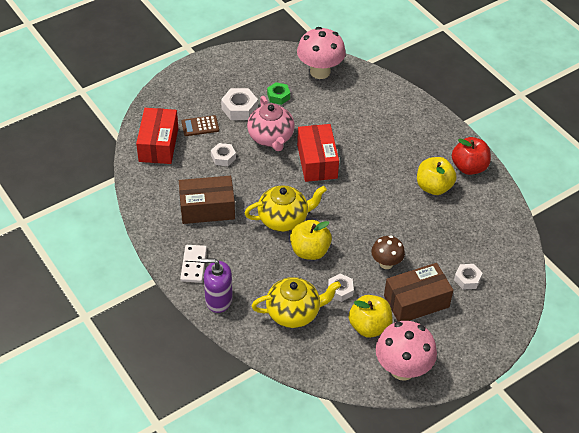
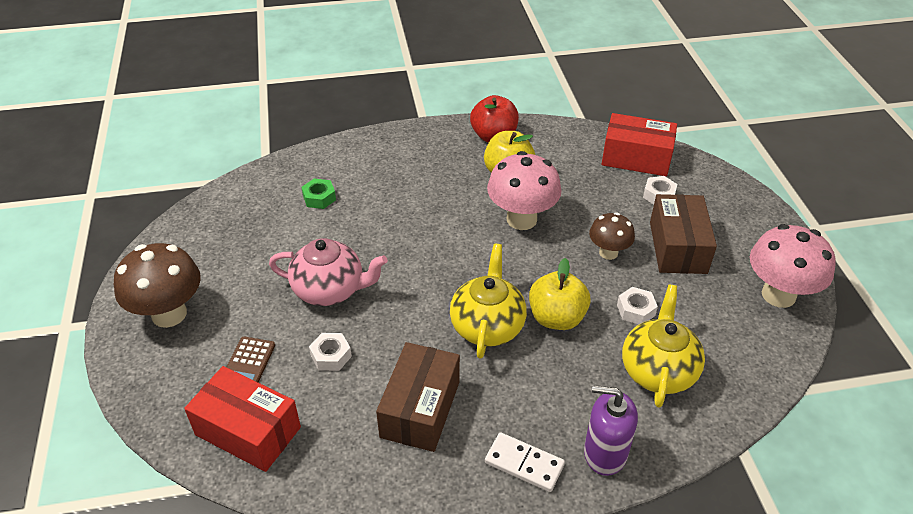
camera: 65 degrees left, 5 degrees down
(215, 80) = (169, 314): none -> brown mushroom
(218, 300) = (605, 453): purple soap dispenser -> purple soap dispenser turned 75 degrees clockwise
(239, 108) = (248, 305): white nut -> none
(278, 96) = (258, 256): green nut -> green nut (319, 198)
(317, 161) = (404, 258): red box -> red box (636, 158)
(320, 72) = (247, 202): pink mushroom -> pink mushroom (521, 219)
(369, 326) = (704, 302): yellow apple -> none

